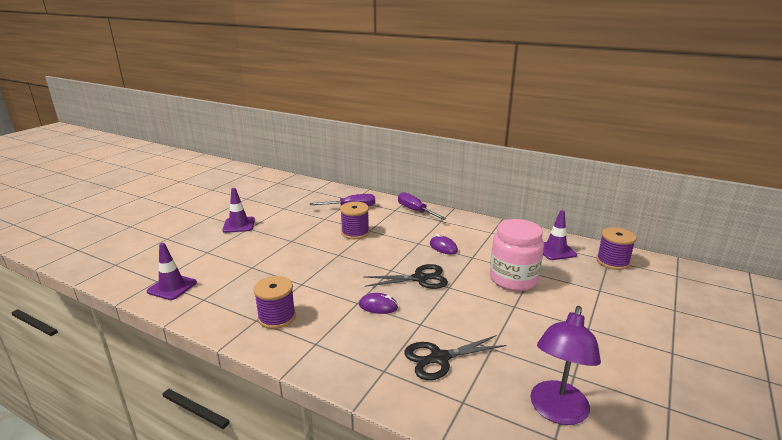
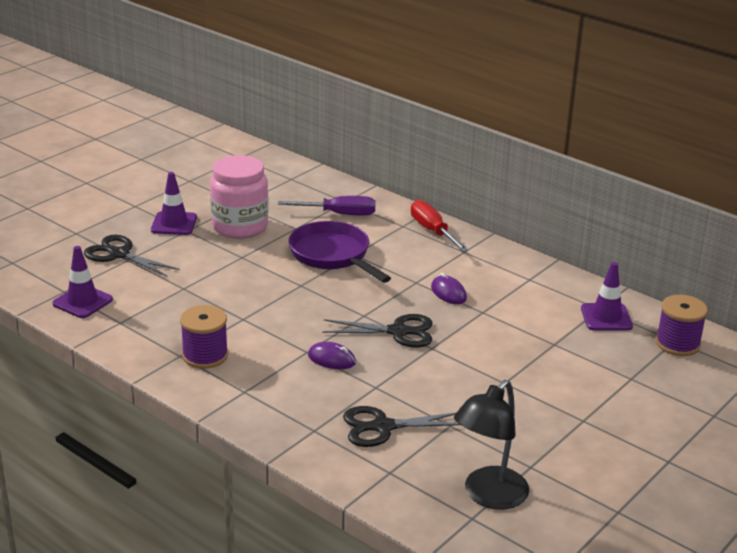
camera: 10 degrees right, 5 degrees up
(200, 249) = (119, 254): none -> black scissors
(355, 233) = (333, 255): purple spool -> purple pan
(415, 211) = (433, 231): purple screwdriver -> red screwdriver
(513, 279) = (522, 349): pink jar -> pink jar (240, 227)
(556, 412) = (488, 496): purple lamp -> black lamp

